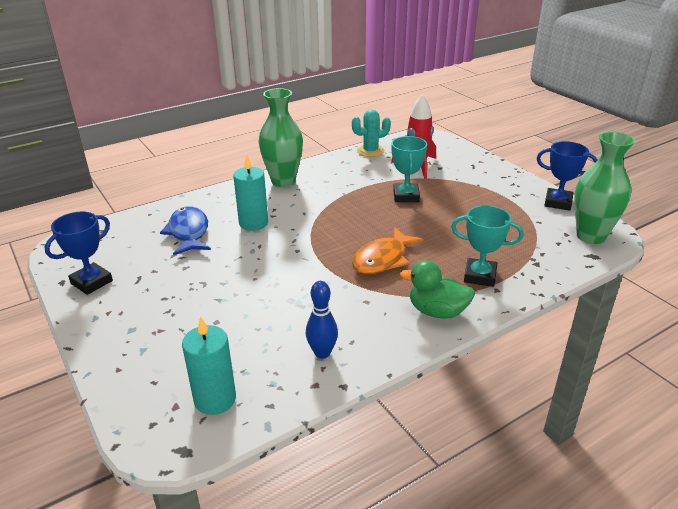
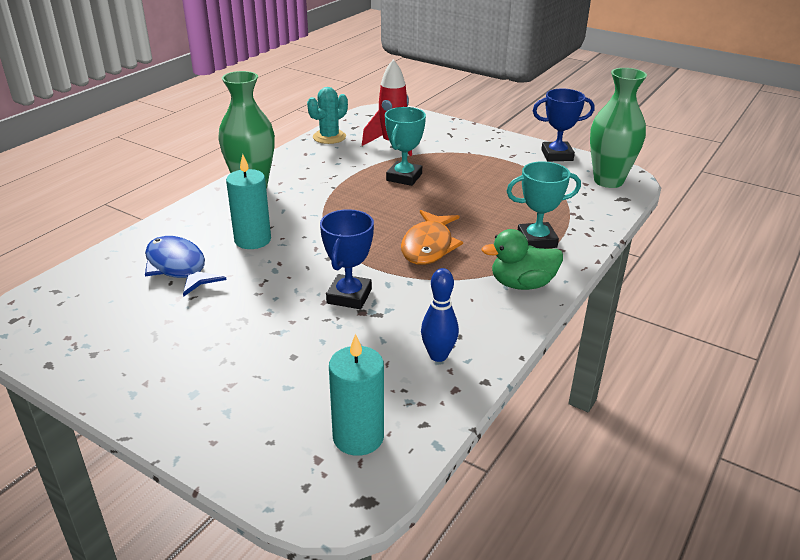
camera: 25 degrees left, 0 degrees up
(91, 282) = (93, 354): blue trophy -> blue trophy (349, 296)
(406, 196) = (404, 177): turquoise trophy -> turquoise trophy turned 45 degrees clockwise

